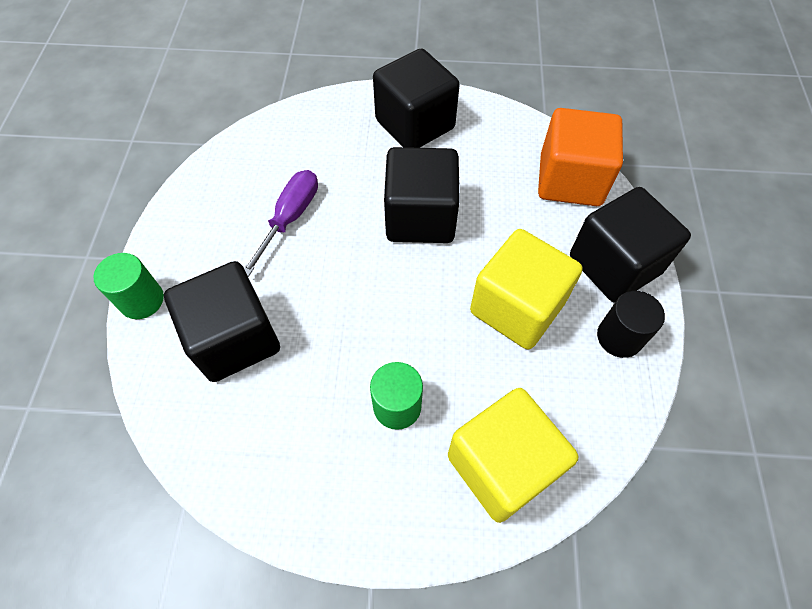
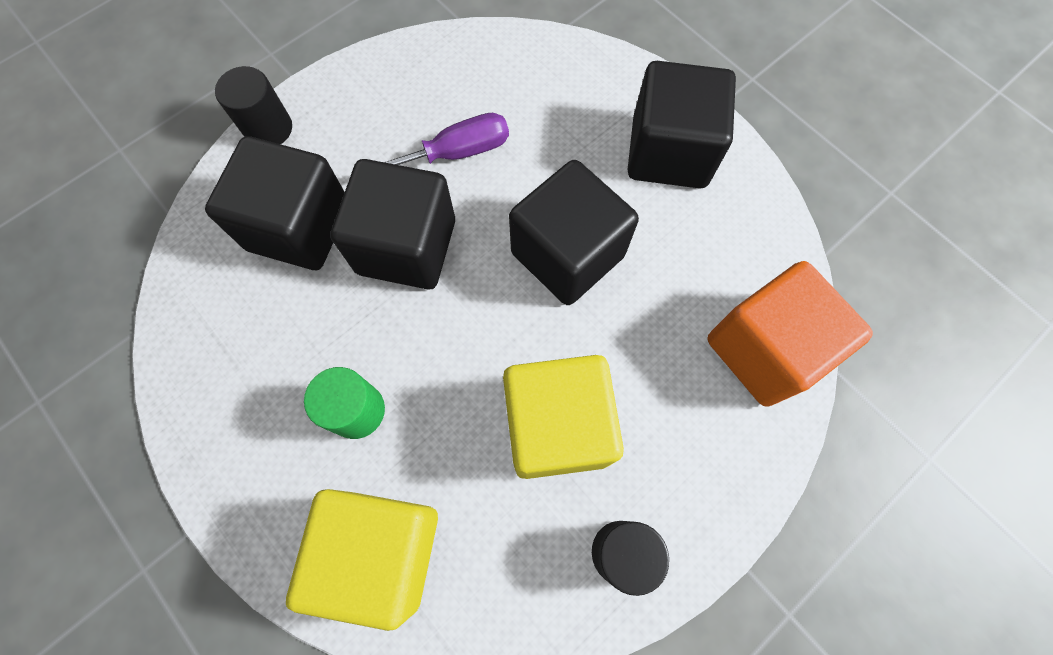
camera: 45 degrees right, 10 degrees up
(142, 300) = (268, 129): green cylinder -> black cylinder
(614, 265) = (704, 479): black cube -> black cube (406, 247)

